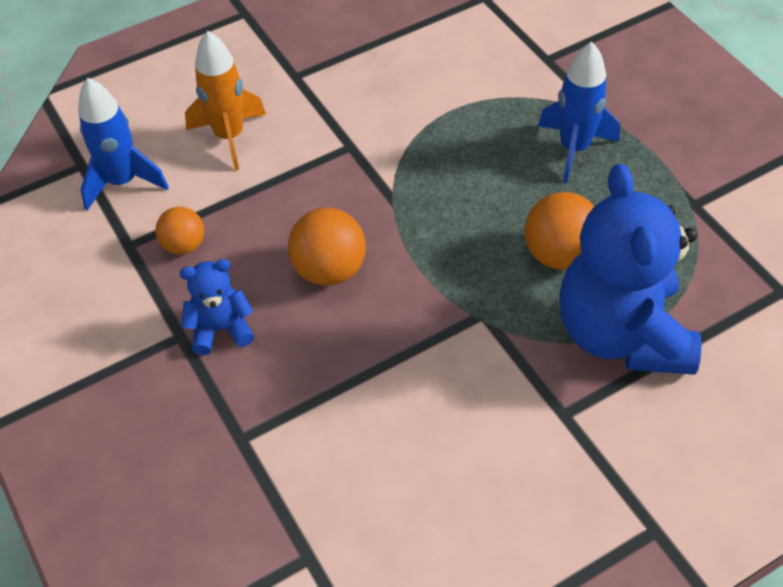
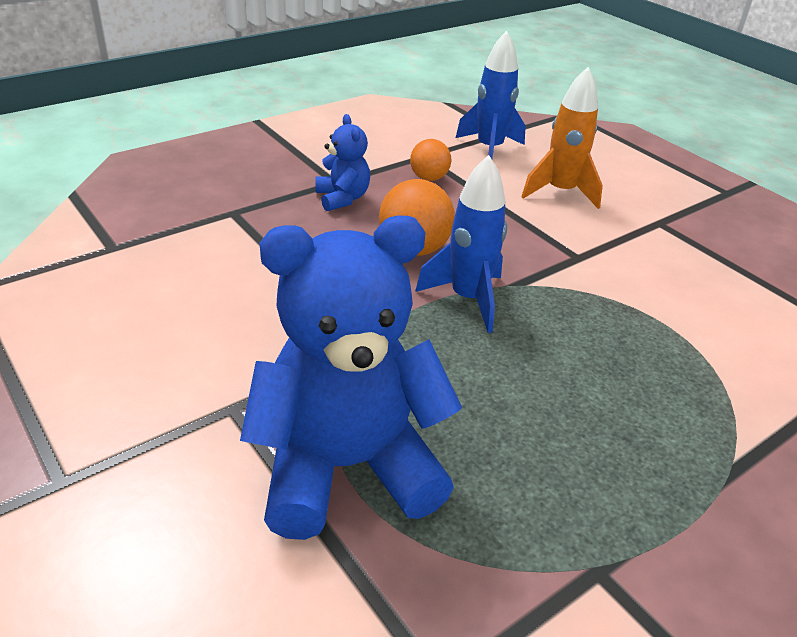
camera: 80 degrees right, 15 degrees down
(559, 254) = (465, 412): orange ball -> none
(574, 148) = (653, 433): blue rocket -> blue rocket (468, 299)

